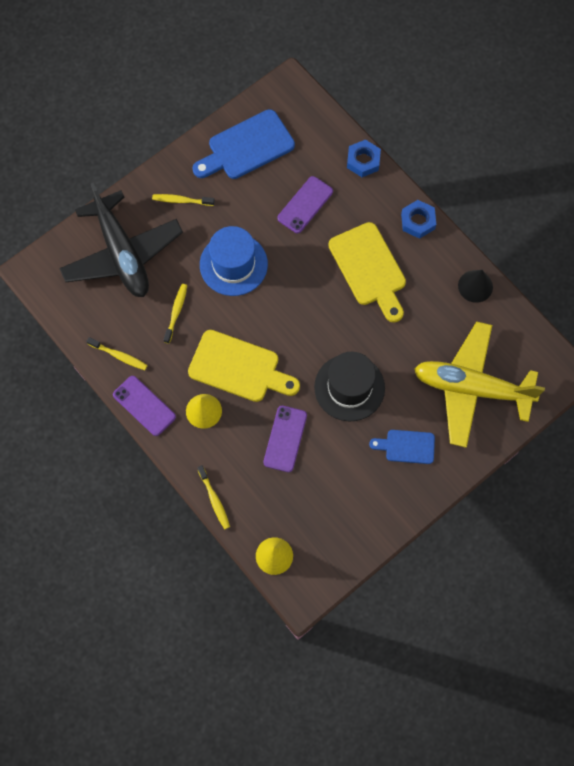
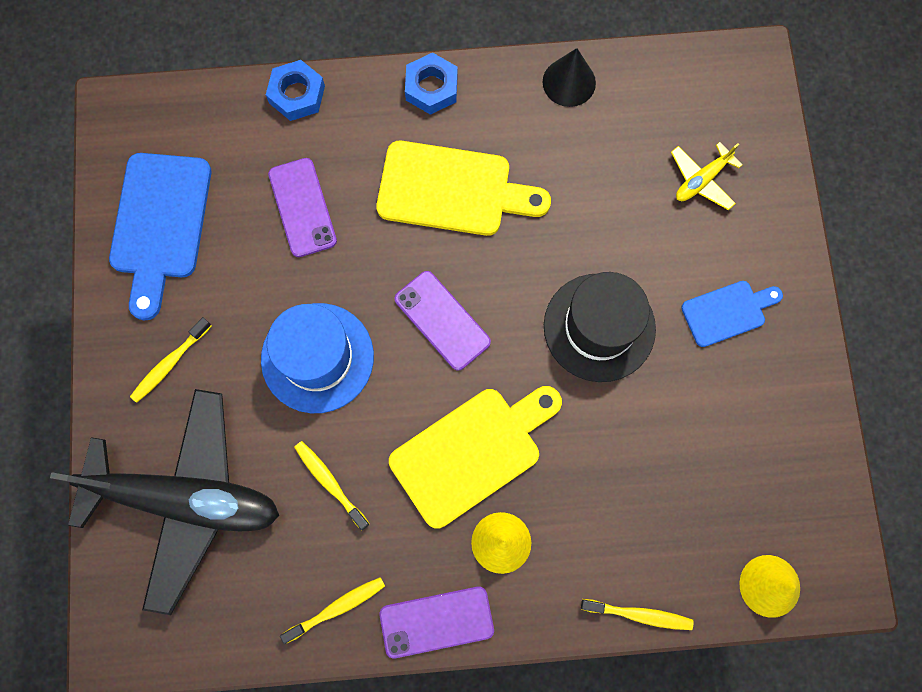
camera: 55 degrees left, 5 degrees up
(285, 439) = (615, 459): purple phone -> purple phone (442, 320)
(406, 446) = (727, 312): blue cutting board -> blue cutting board turned 150 degrees counterclockwise
(472, 388) = (702, 180): yellow plane -> yellow plane, size x0.41

